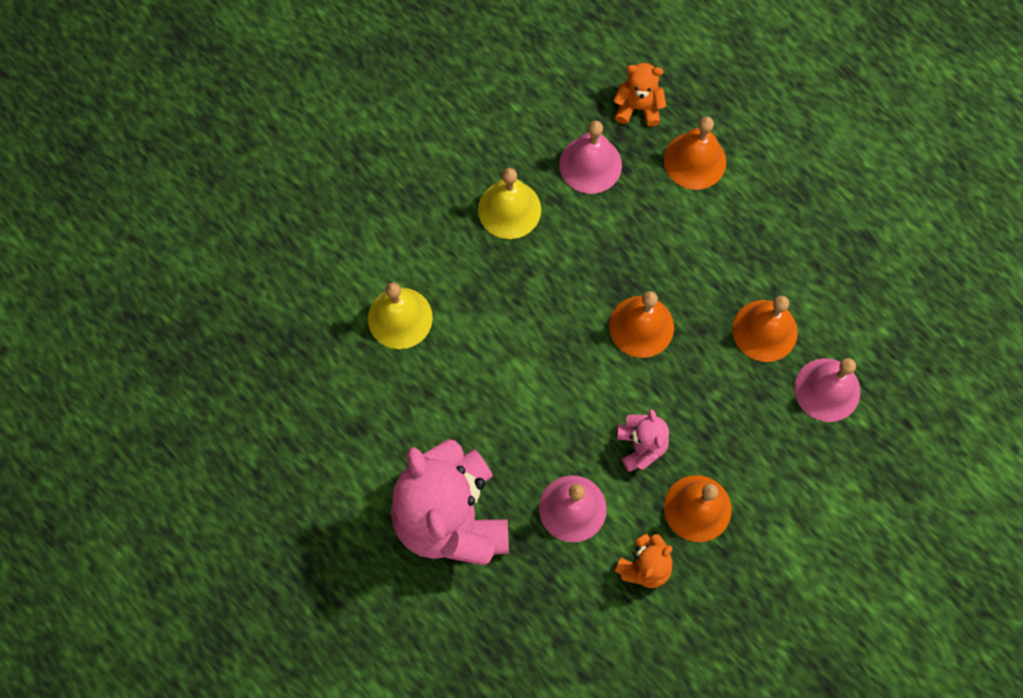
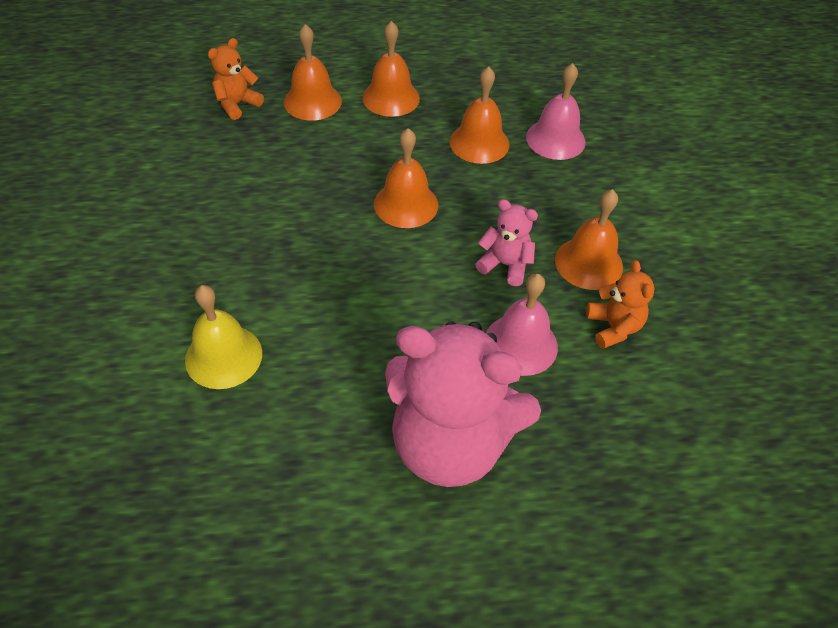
camera: 55 degrees left, 20 degrees down
(509, 209) = (221, 220): yellow bell -> none
(590, 164) = (246, 153): pink bell -> none
(757, 217) = (391, 98): none -> orange bell

